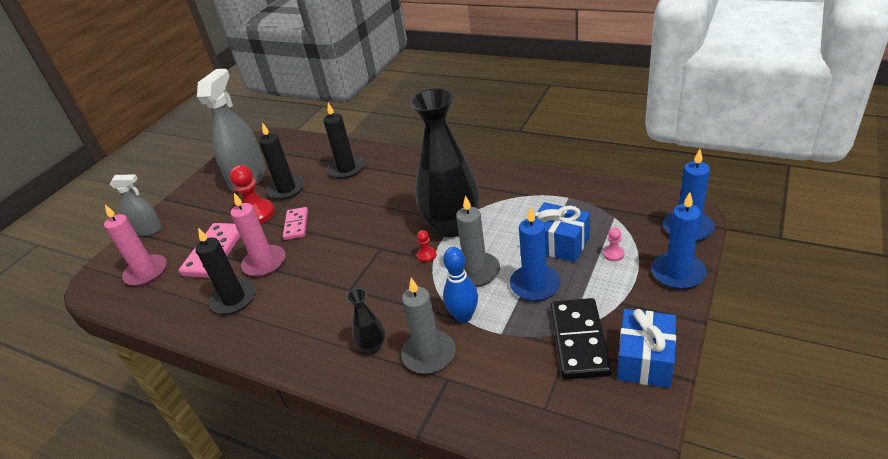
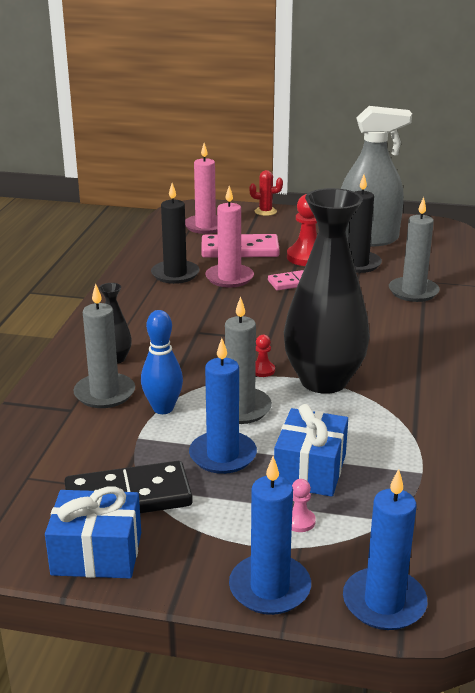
camera: 70 degrees right, 10 degrees down
(148, 230) = (265, 211): grey spray bottle -> red cactus
(347, 169) = (413, 292): black candle -> grey candle

